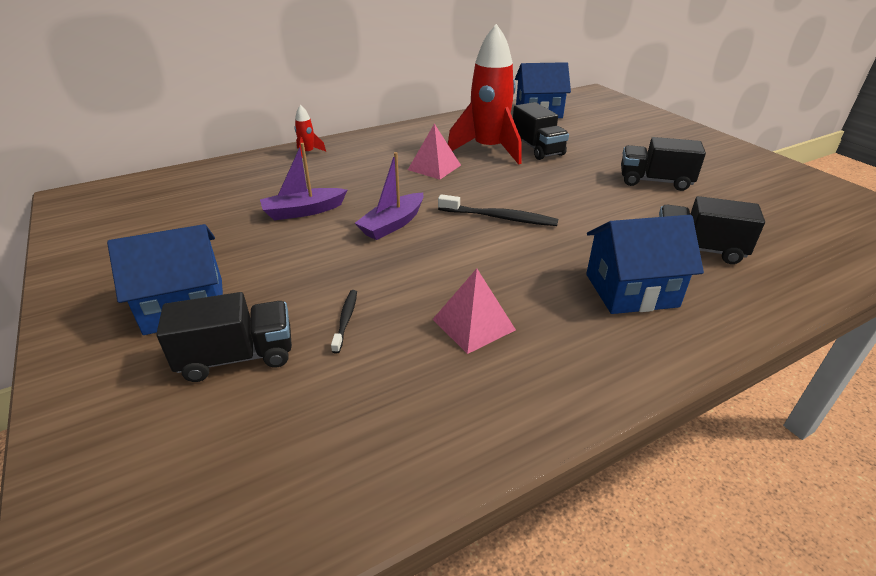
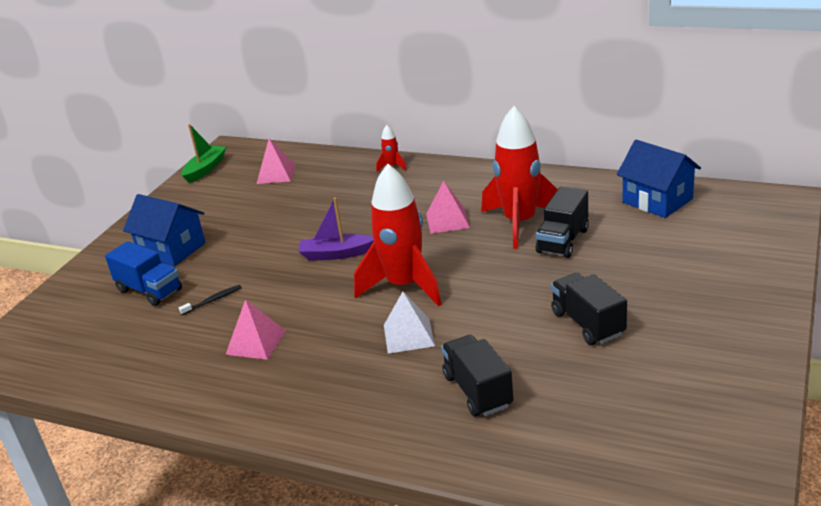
camera: 55 degrees right, 5 degrees down
(77, 223) = (205, 169): none -> green boat
(189, 196) = (276, 174): none -> pink pyramid
(237, 357) = (149, 290): black truck -> blue truck
(303, 211) = (309, 217): purple boat -> none
(499, 217) = (404, 286): black toothbrush -> red rocket
(578, 244) = (409, 335): none -> white pyramid
(631, 290) = (370, 383): blue house -> none

